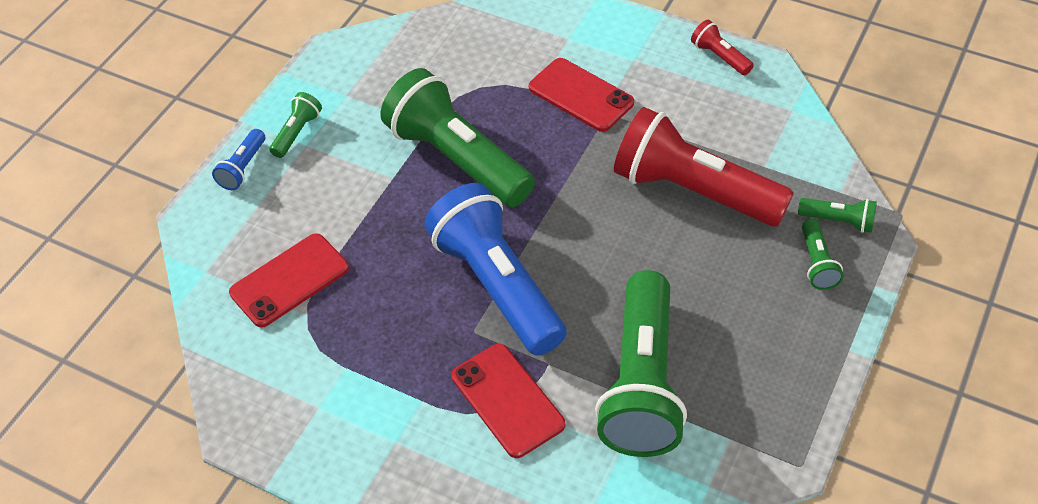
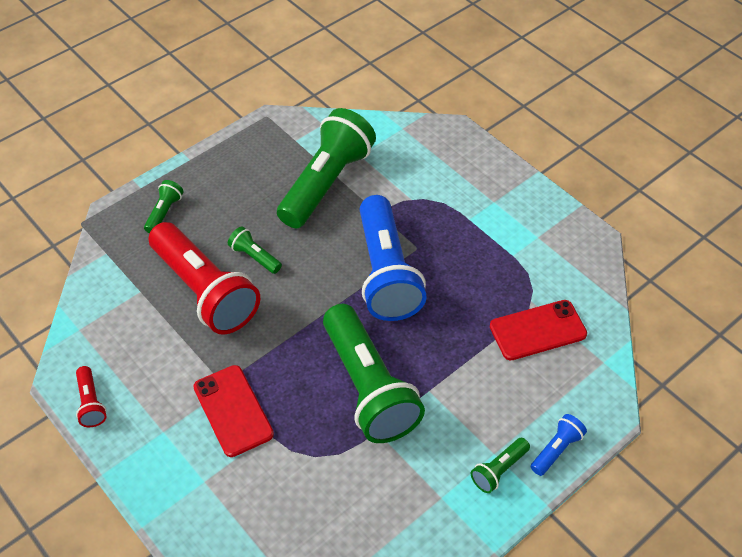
camera: 160 degrees left, 0 degrees up
(507, 400) = (414, 200): red phone -> none
(838, 221) = (125, 234): green flashlight -> green flashlight (255, 257)

